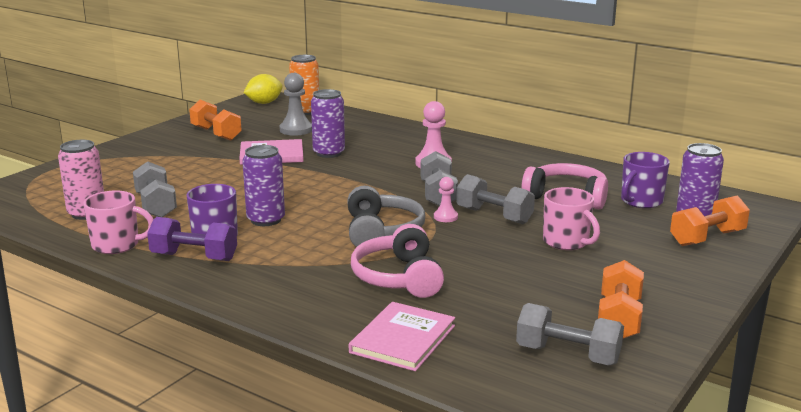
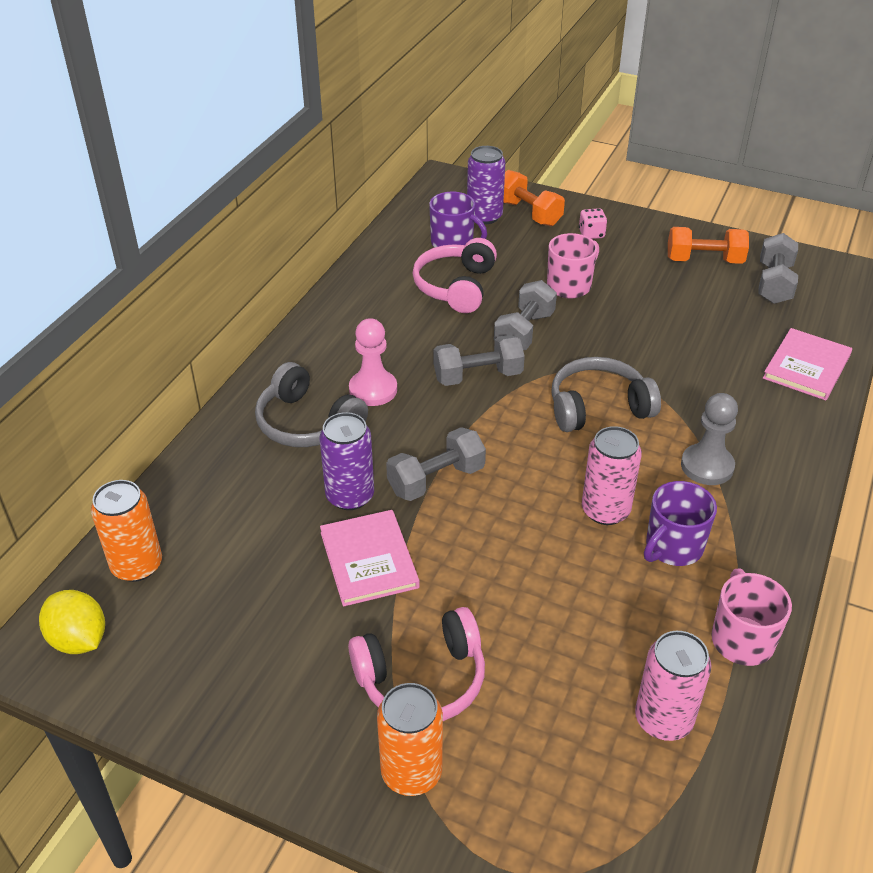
camera: 100 degrees left, 20 degrees up
(122, 156) = (411, 772): none -> orange can
(156, 205) = (604, 641): grey dumbbell -> grey dumbbell (436, 480)
(194, 257) = (734, 549): purple dumbbell -> none
(216, 134) = (271, 664): orange dumbbell -> none
(266, 220) = (605, 510): purple can -> pink can
(296, 130) = (242, 556): grey pawn -> grey pawn (707, 466)
(398, 277) = (697, 382): pink headphones -> pink headphones (422, 680)
(403, 339) = (806, 366): pink book -> pink book turned 75 degrees counterclockwise
(404, 146) = (307, 423): none -> grey headphones
(445, 217) = (540, 365): pink pawn -> none
(669, 264) = (591, 234): none -> pink dice

